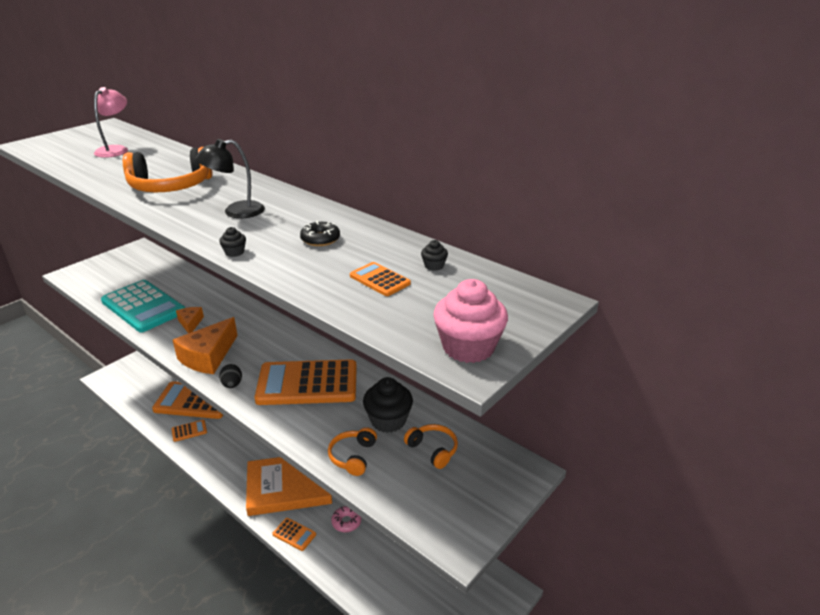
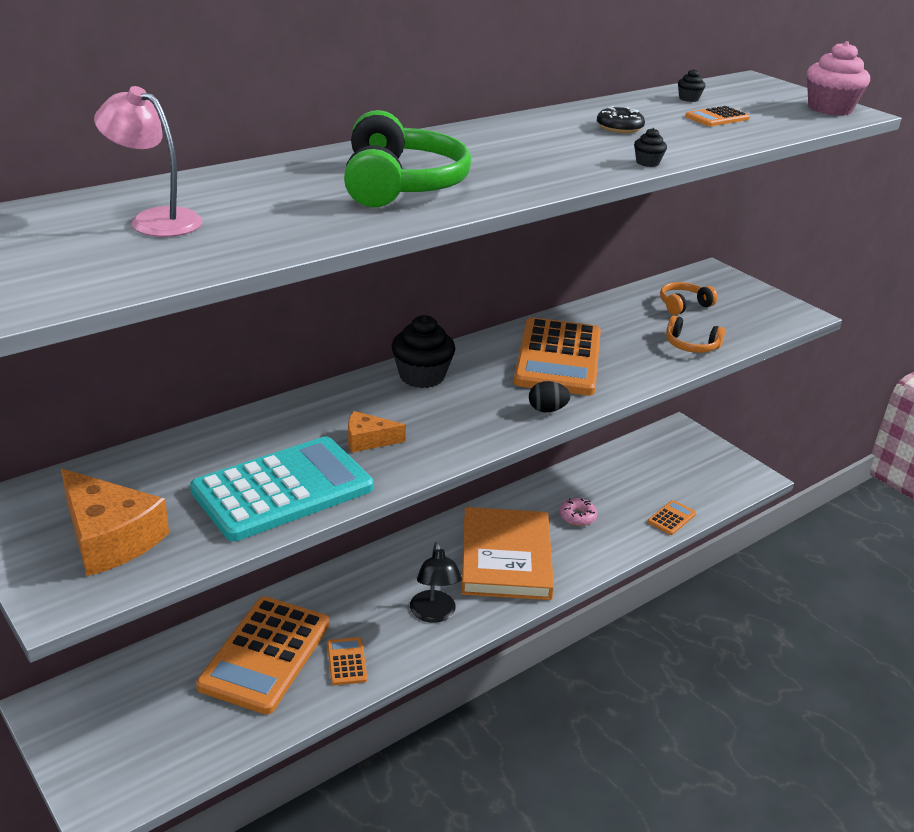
camera: 80 degrees left, 0 degrees up
(171, 186) = (401, 184): orange headphones -> green headphones
(208, 356) = (472, 426): orange cheese -> orange cheese (109, 538)
(235, 211) = (522, 155): black lamp -> black lamp (434, 614)
(294, 534) = (589, 560): orange calculator -> orange calculator (671, 518)
(388, 420) = (636, 320): black cupcake -> black cupcake (422, 376)

